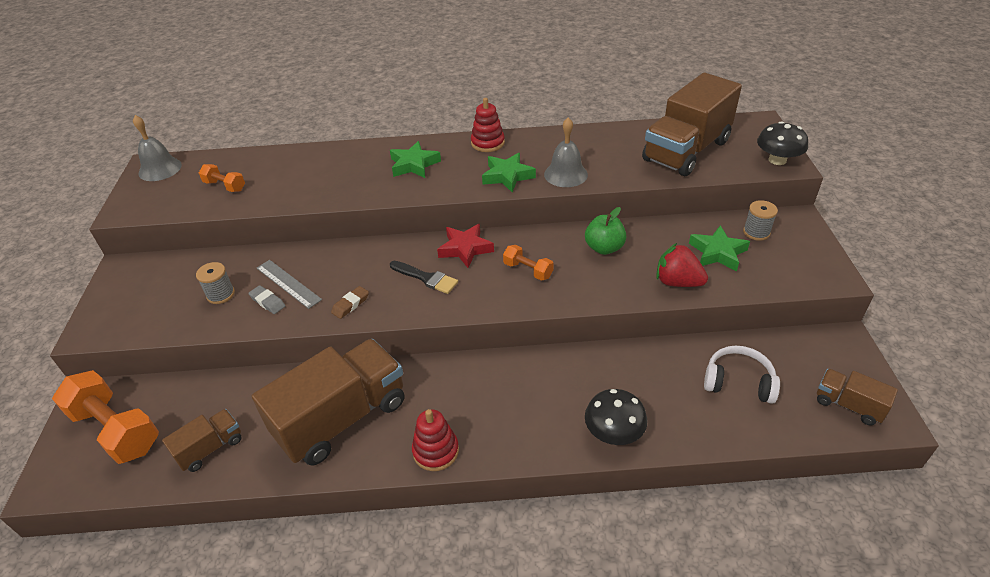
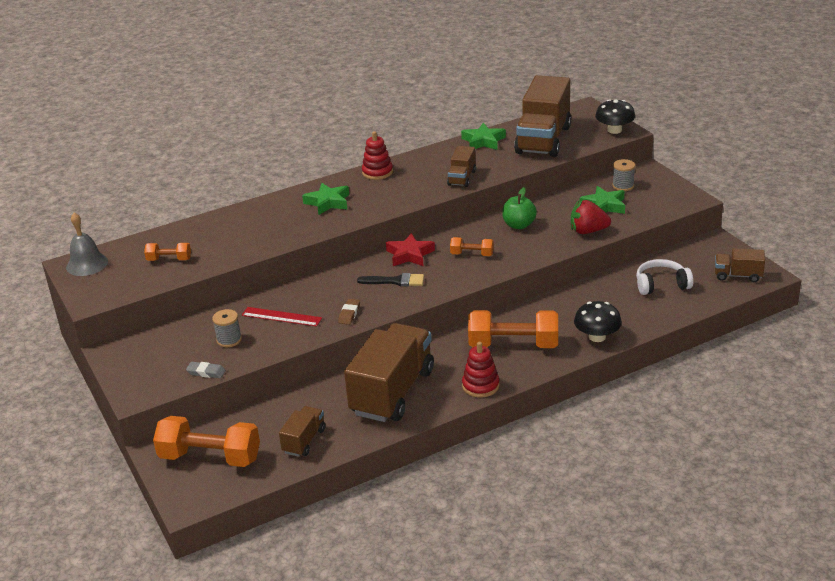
camera: 25 degrees left, 10 degrees down
(268, 302) = (276, 332): grey eraser -> grey eraser (206, 372)
(288, 283) = (281, 316): grey ruler -> red ruler
(507, 176) = (415, 191): green star -> green star (483, 141)
(511, 405) = (513, 345): none -> orange dumbbell
(565, 174) = (462, 178): grey bell -> brown truck

